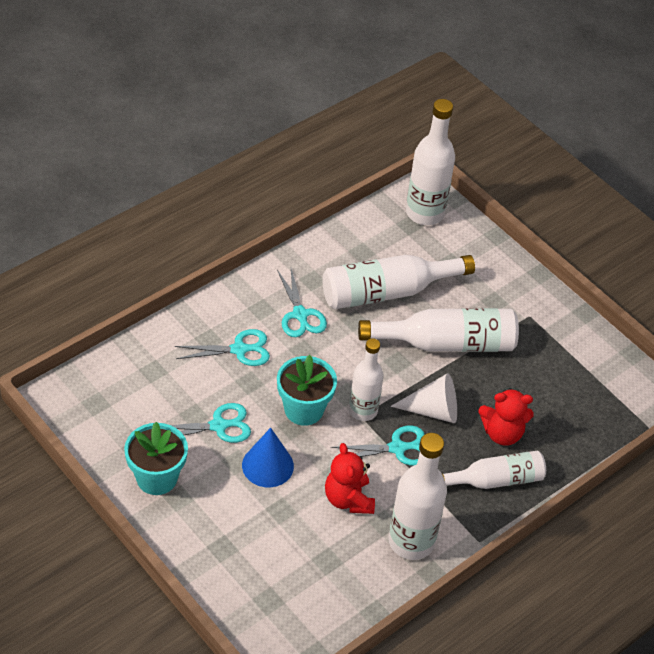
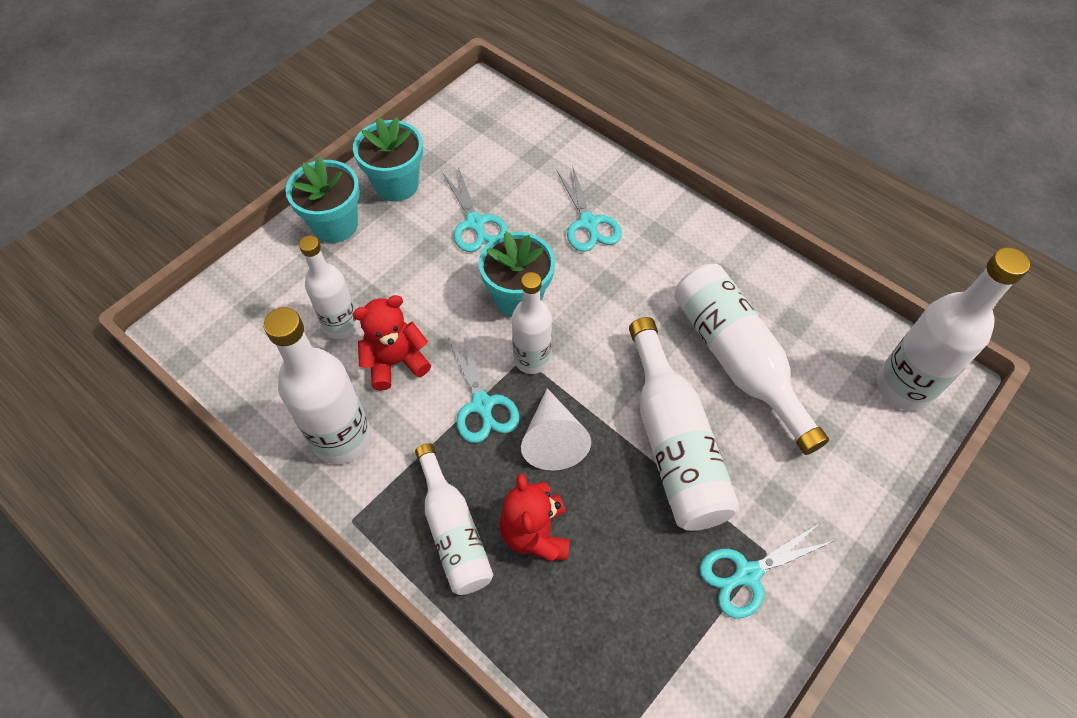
camera: 85 degrees right, 10 degrees up
(192, 530) = (335, 225): none -> turquoise flower pot
(267, 465) = (430, 276): blue cone -> none
(300, 314) = (662, 272): turquoise scissors -> turquoise scissors (747, 574)
(305, 533) = (341, 325): none -> white bottle

